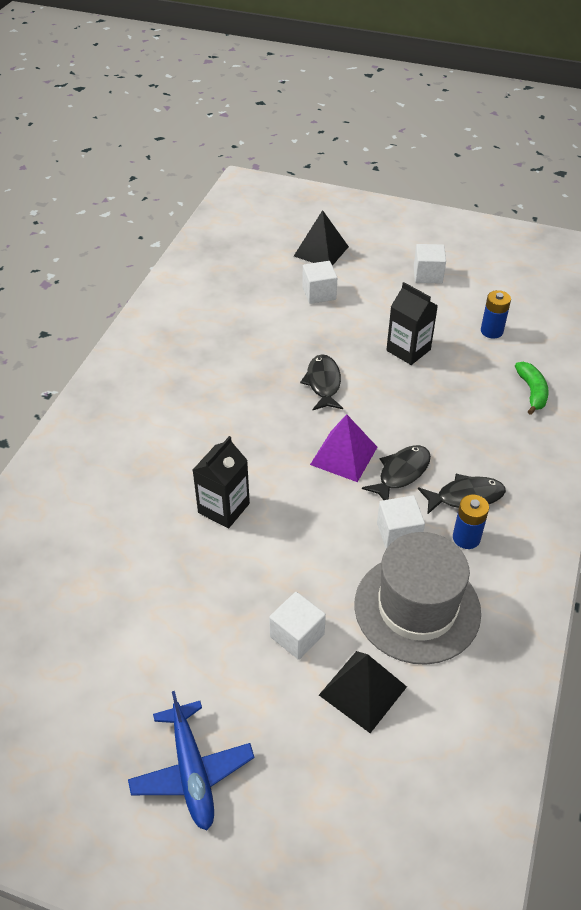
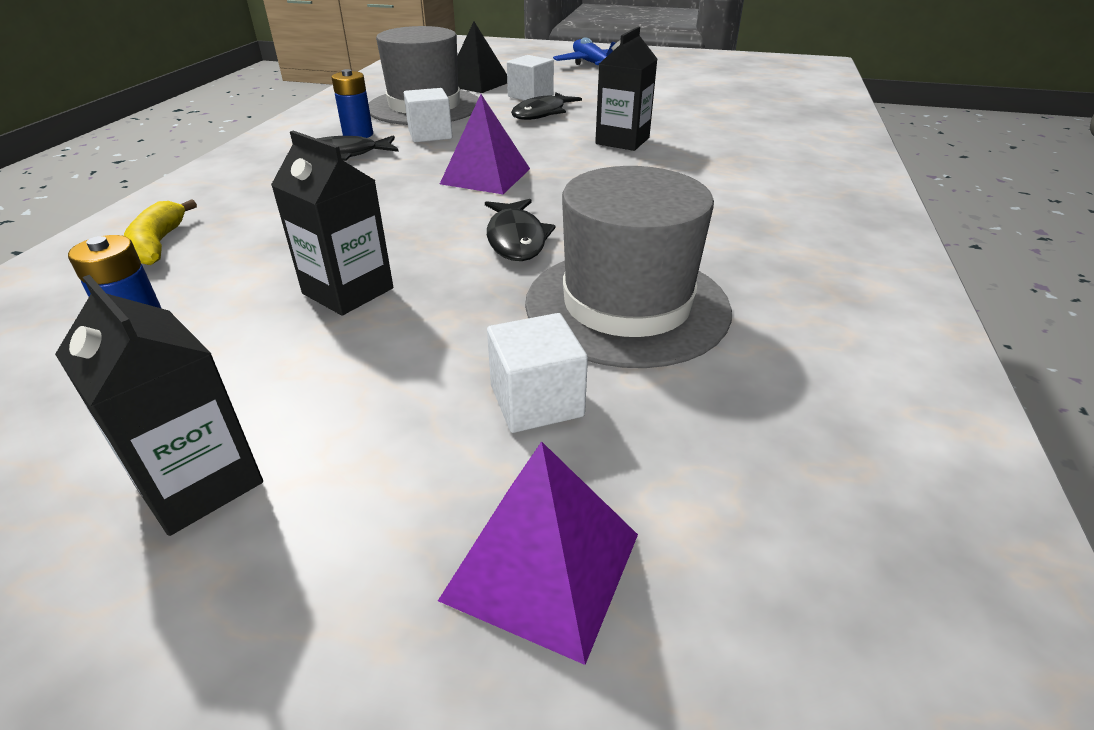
camera: 175 degrees right, 10 degrees down
(273, 333) = (627, 305): none -> grey hat
(321, 251) = (542, 566): black pyramid -> purple pyramid
(401, 473) = (414, 167): black fish -> black fish (542, 113)
(428, 275) = (199, 483): white cube -> black carton
(532, 392) = (158, 244): green banana -> yellow banana

